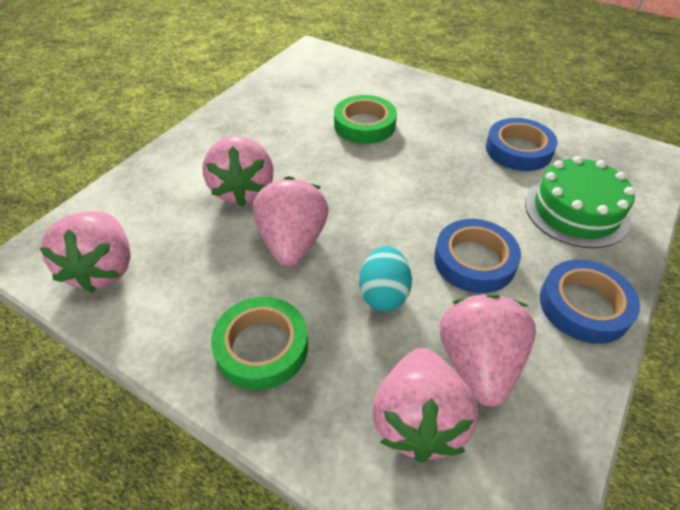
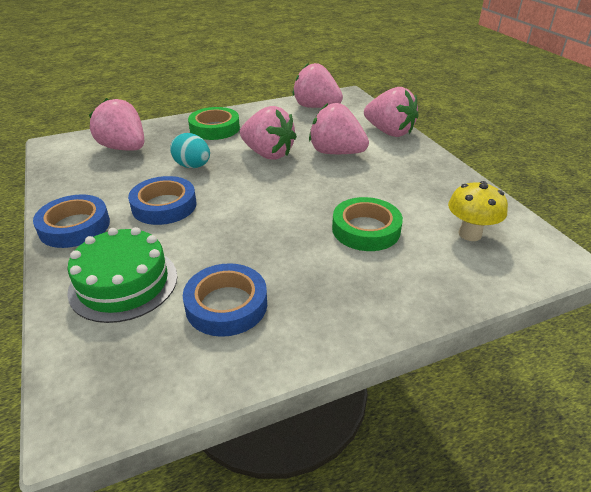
camera: 125 degrees right, 10 degrees down
(319, 83) = (470, 234): none -> yellow mushroom
(478, 363) = (115, 173): pink strawberry -> pink strawberry (389, 132)

